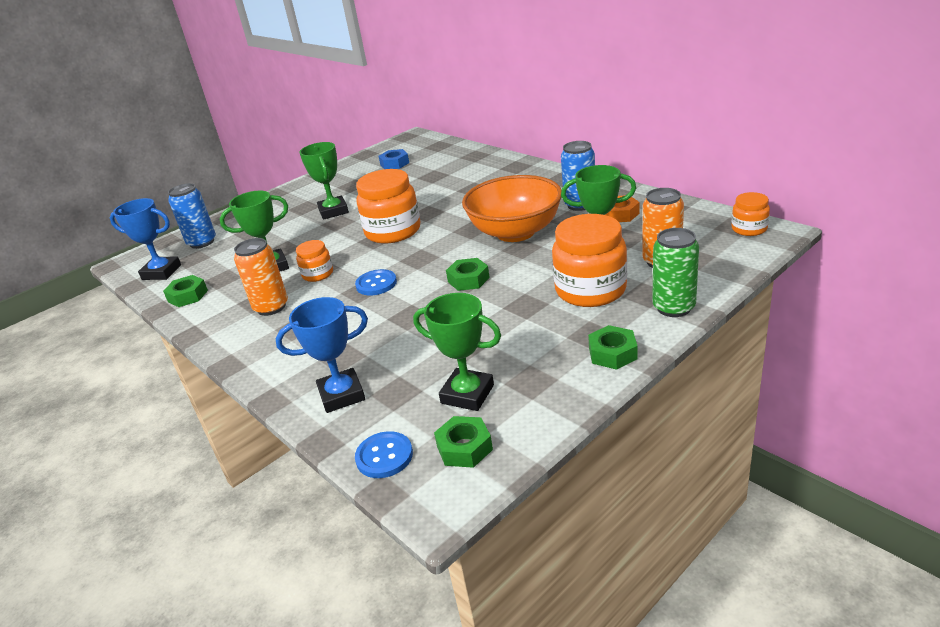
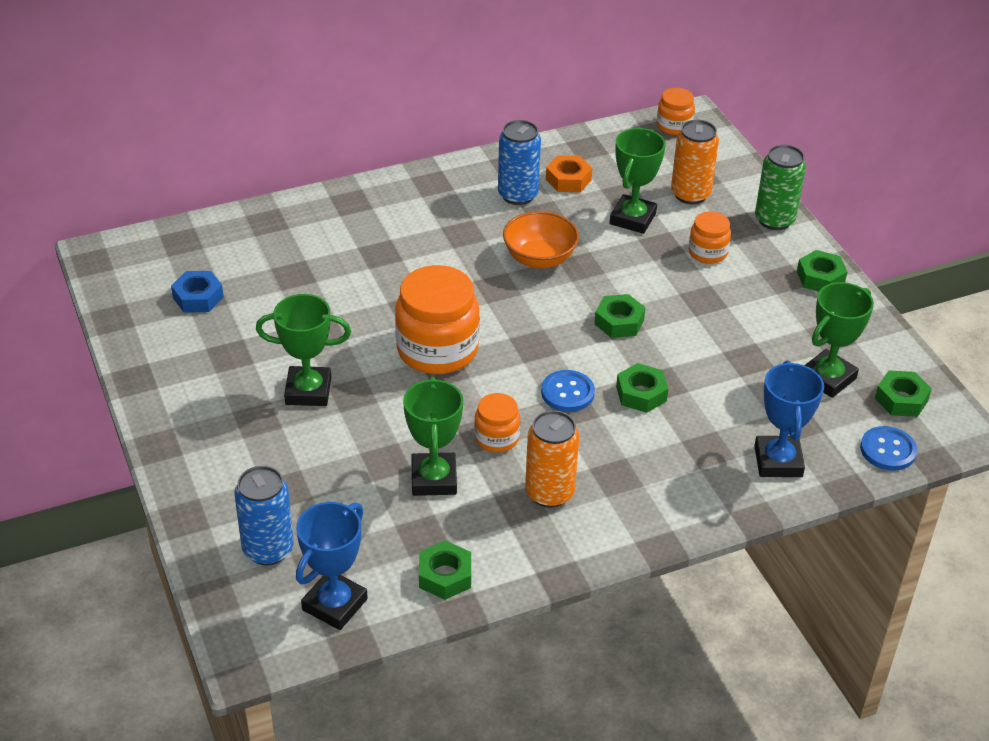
camera: 75 degrees left, 10 degrees up
(391, 311) = (641, 394): none -> green nut
(515, 232) = (539, 258): orange bowl -> orange bowl, size x0.61
(590, 290) = (707, 252): orange jar -> orange jar, size x0.52

